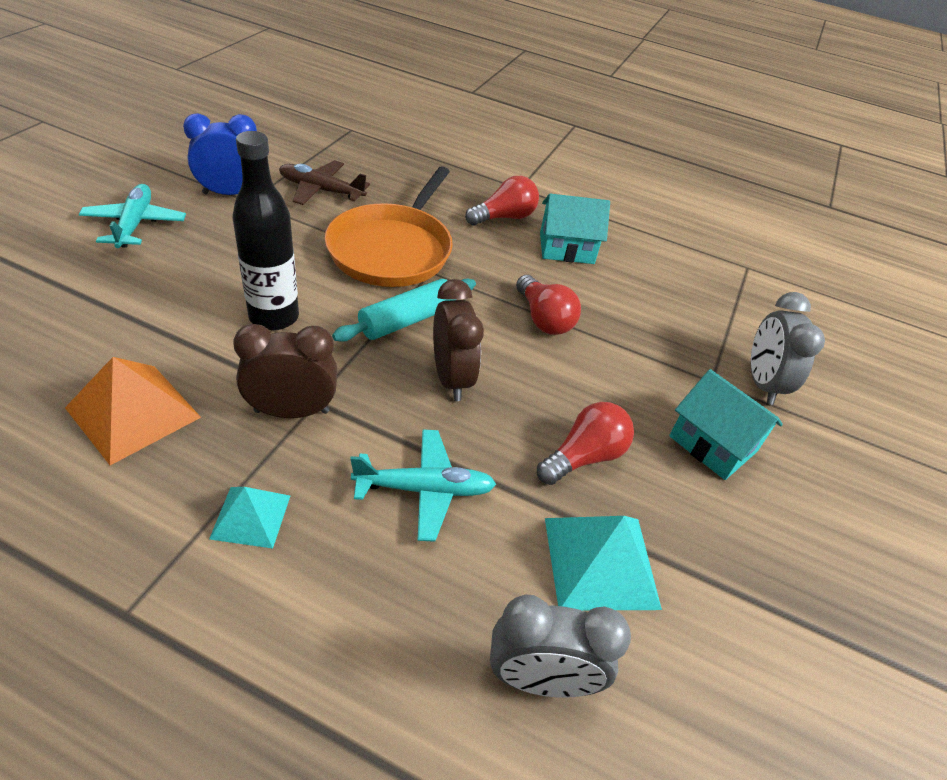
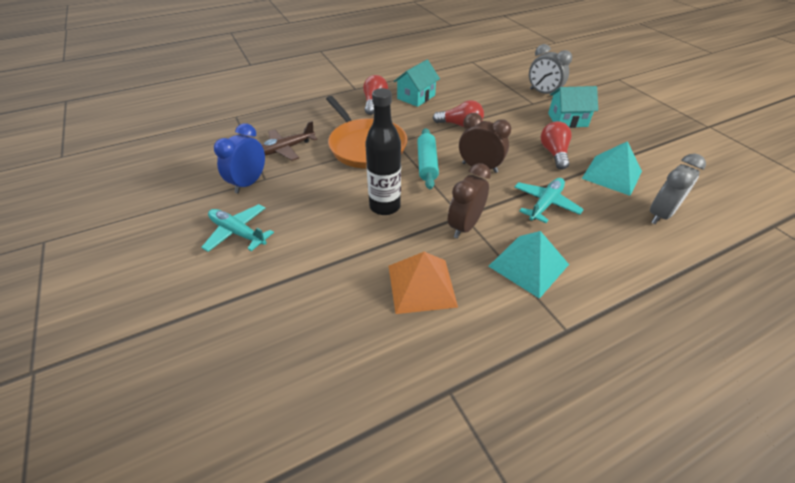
camera: 45 degrees left, 0 degrees up
(250, 516) = (528, 265): turquoise pyramid -> turquoise pyramid, size x1.66

